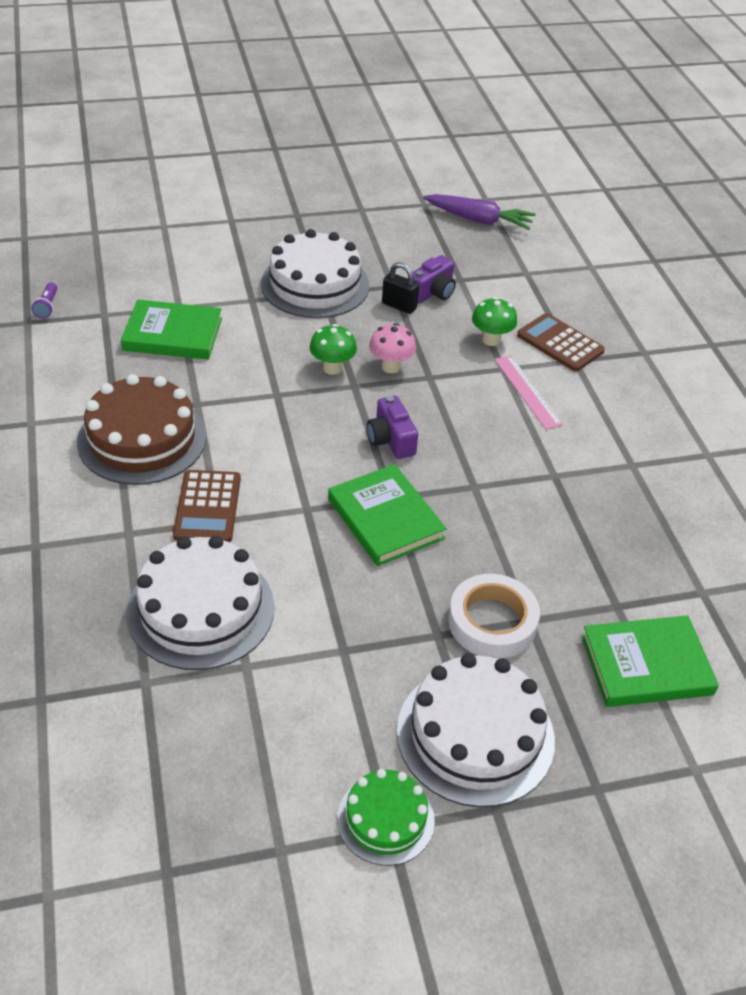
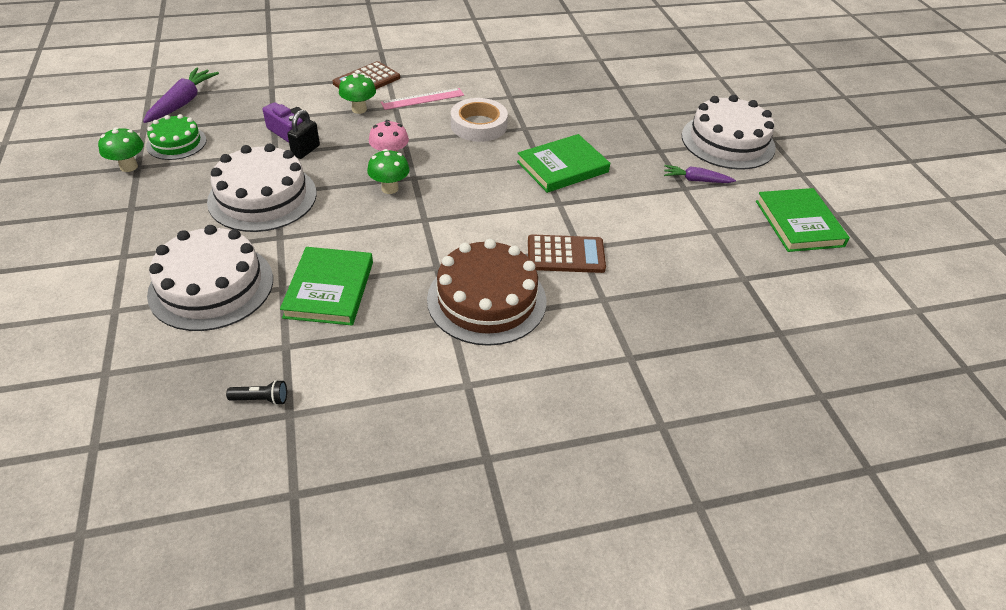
camera: 90 degrees left, 0 degrees up
(47, 306) = (261, 399): purple flashlight -> black flashlight
(201, 609) = (670, 254): white cake -> white cake (211, 286)
(361, 205) = (129, 166): none -> green mushroom
(363, 668) = (696, 180): none -> purple carrot
(385, 819) = (796, 175): green cake -> green cake (176, 143)
(391, 440) = (479, 161): purple camera -> none
(492, 622) = (643, 130): white tape -> white tape (478, 125)
(646, 665) = (658, 83): green book -> green book (799, 223)

